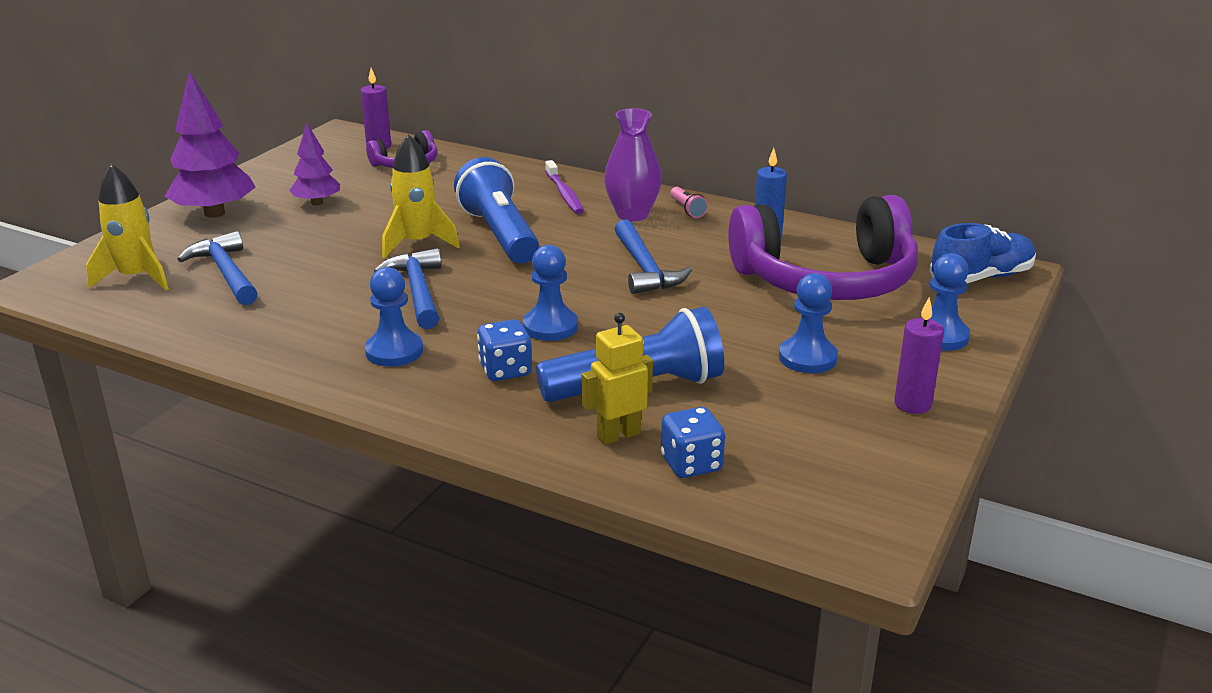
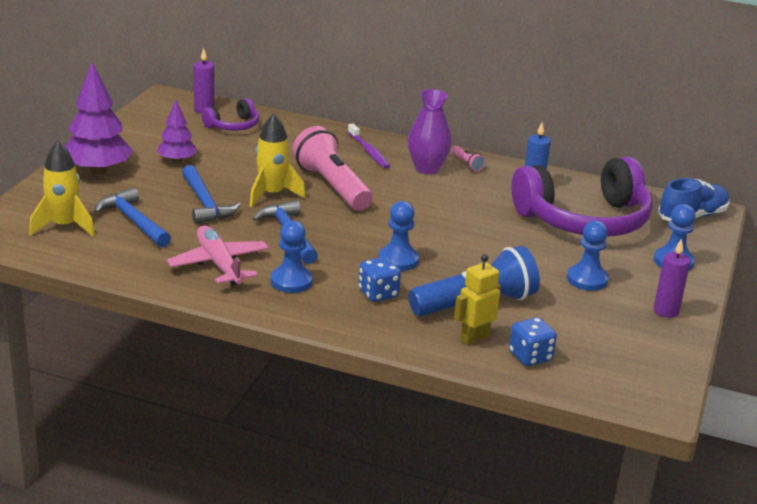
camera: 10 degrees left, 0 degrees up
(308, 327) = (219, 264): none -> pink plane
(499, 234) = (332, 186): blue flashlight -> pink flashlight
(645, 268) = (451, 213): blue hammer -> blue hammer (205, 203)

